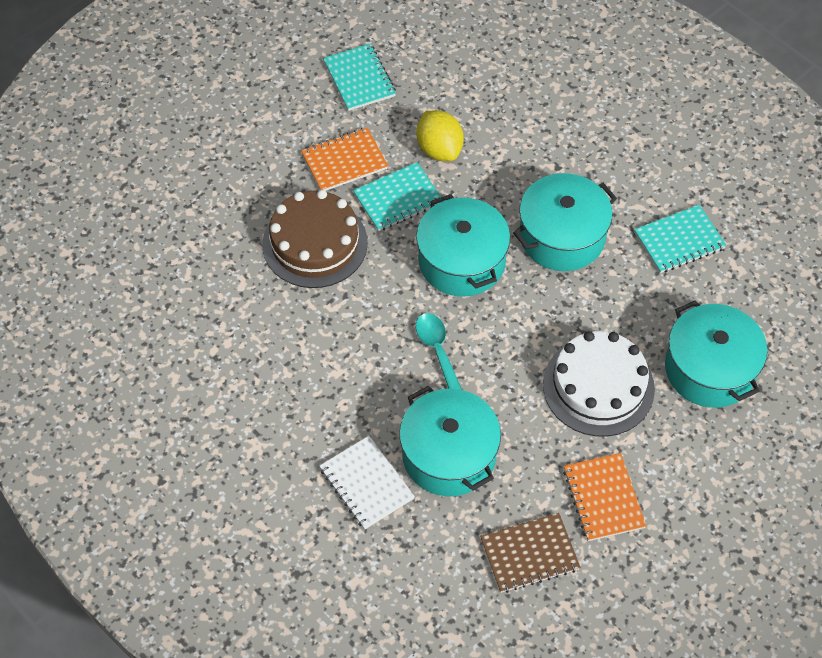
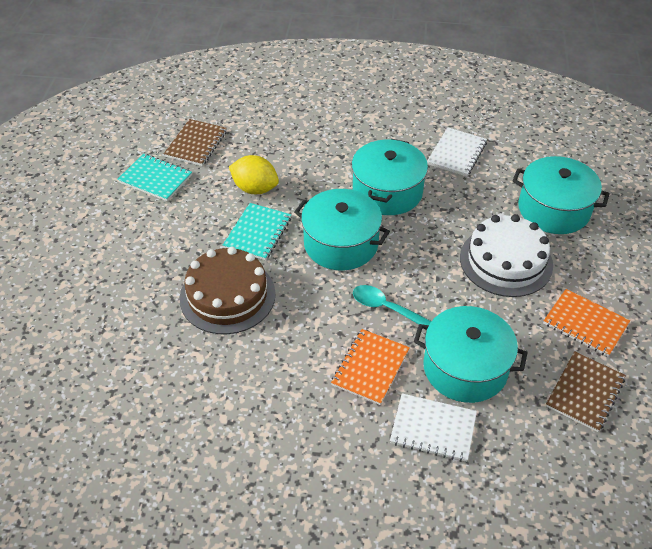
camera: 40 degrees left, 10 degrees down
(344, 161) = (196, 232): orange notebook -> orange notebook (370, 367)
(430, 62) = (196, 144): none -> brown notebook
(679, 241) = (457, 153): turquoise notebook -> white notebook

